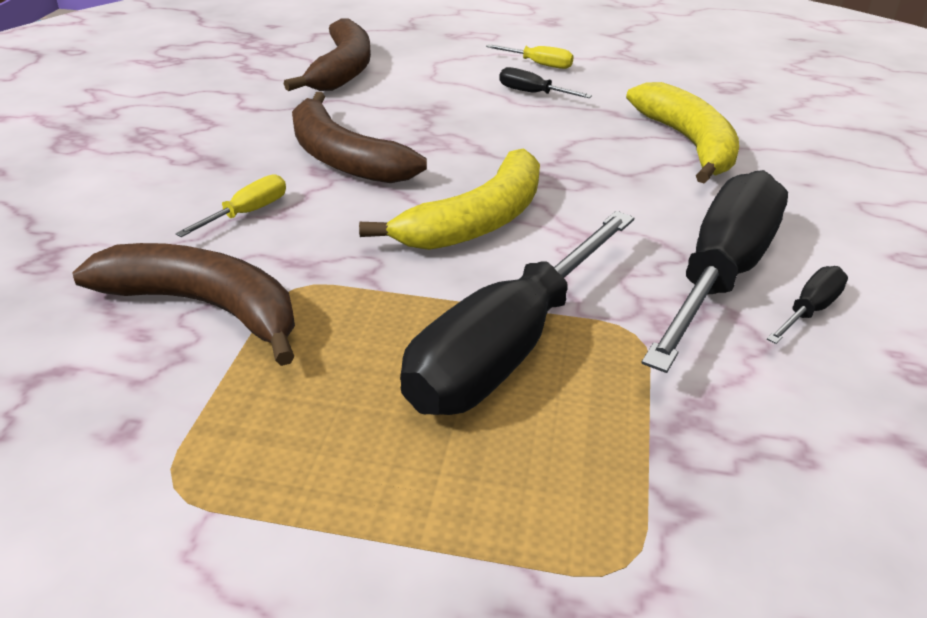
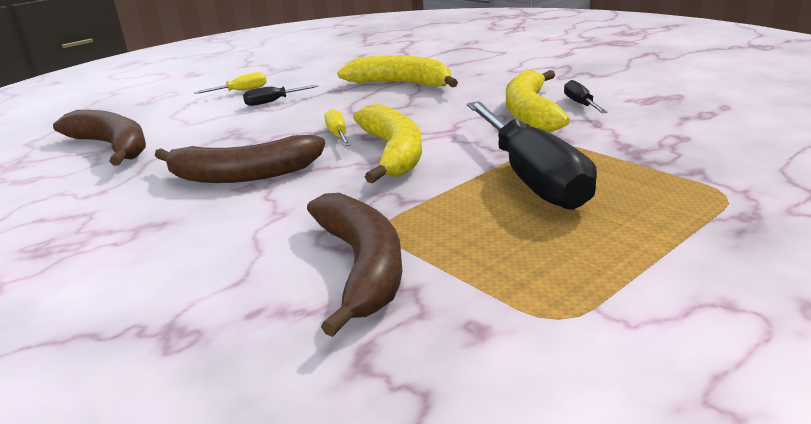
camera: 50 degrees left, 10 degrees down
(205, 307) = (362, 266): brown banana -> brown banana turned 105 degrees clockwise
(247, 213) = (258, 225): yellow screwdriver -> yellow screwdriver (338, 135)
(720, 275) = (530, 112): black screwdriver -> yellow banana

